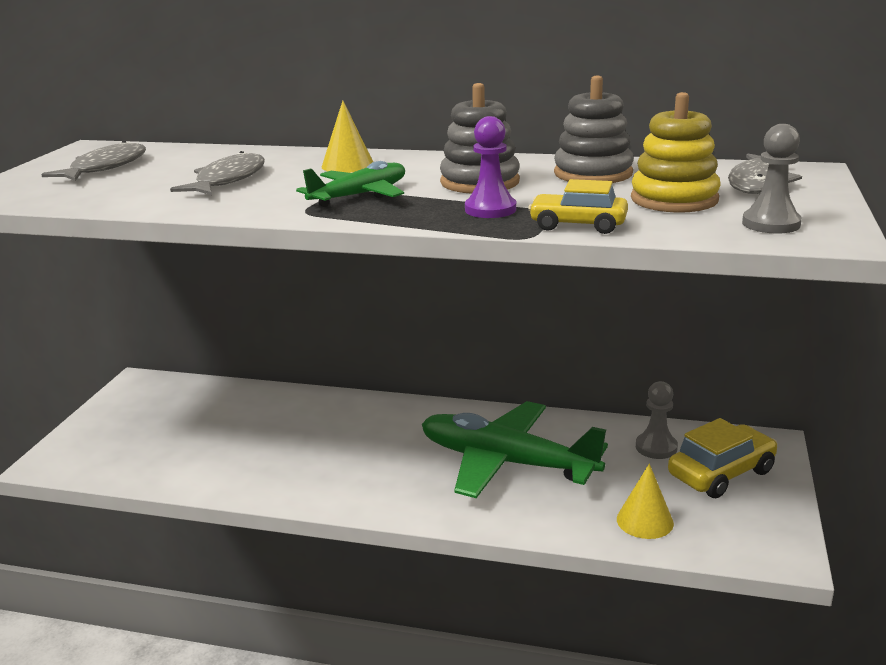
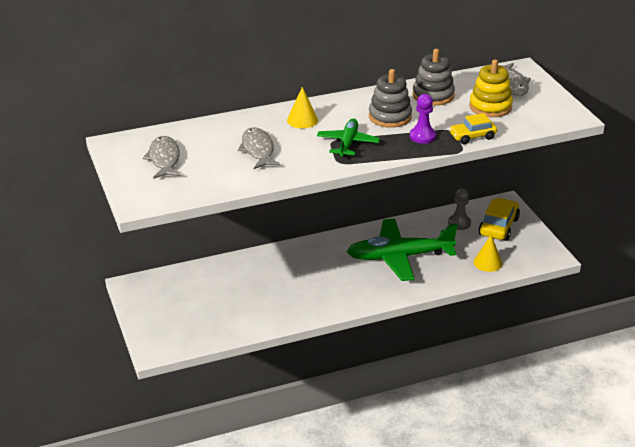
camera: 35 degrees left, 10 degrees up
(771, 224) = (544, 114): grey pawn -> none

